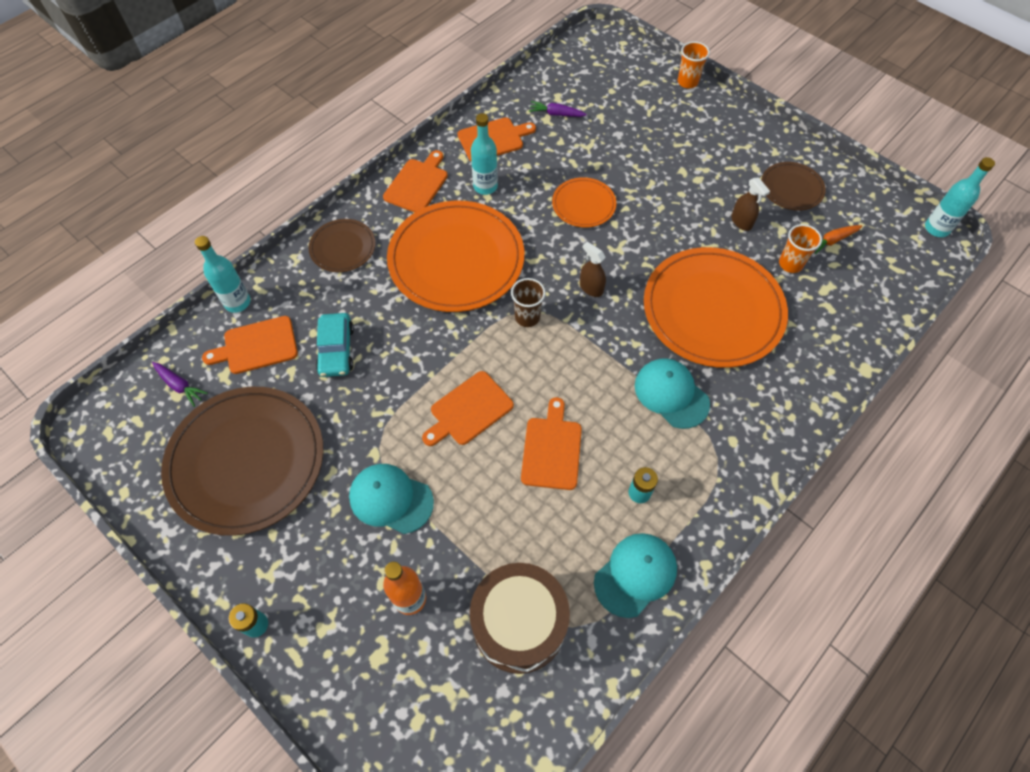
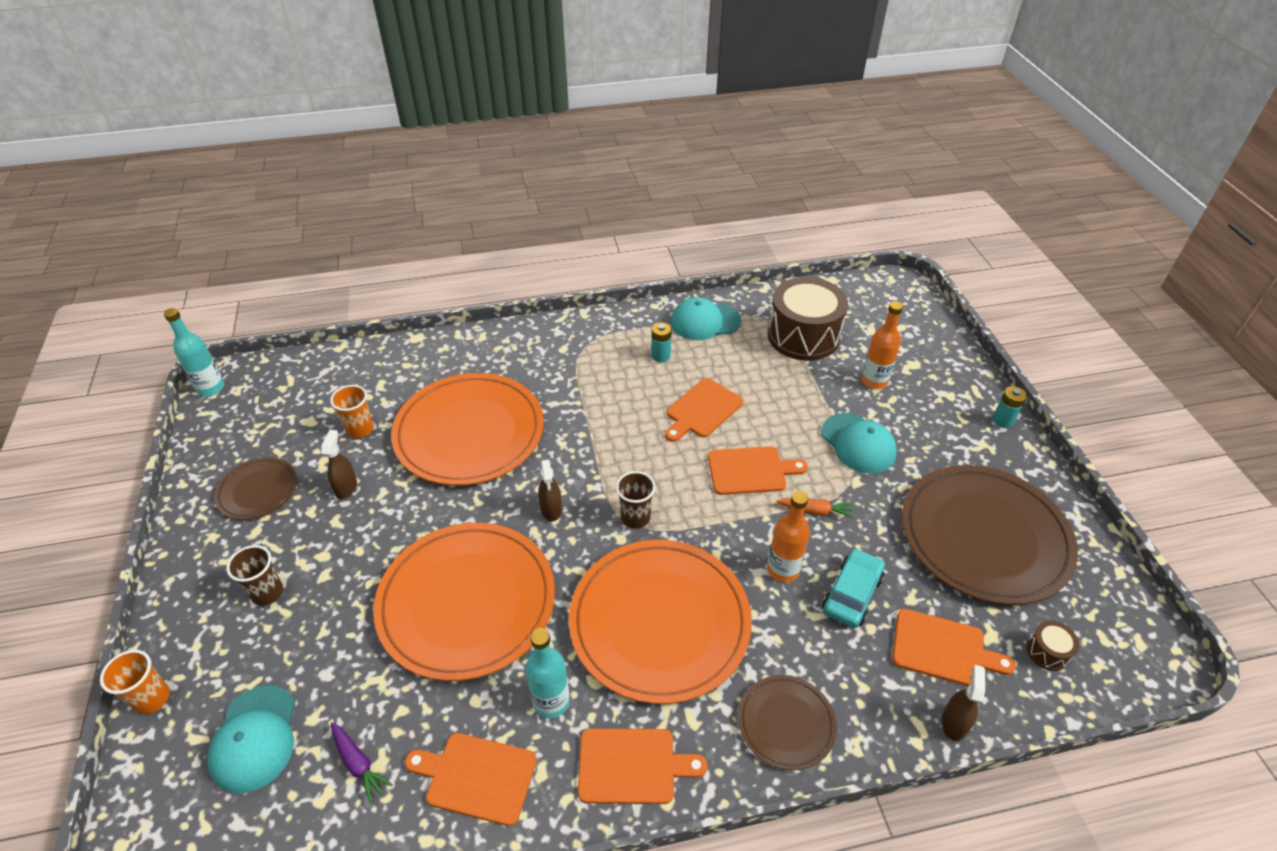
camera: 145 degrees left, 15 degrees down
(180, 385) = (1047, 652): purple carrot -> brown drum
(237, 302) = (954, 723): turquoise bottle -> brown spray bottle
(395, 340) = (783, 570): none -> orange bottle
(417, 184) = (632, 766): orange cutting board -> orange cutting board turned 150 degrees counterclockwise
(583, 204) = (467, 602): orange plate -> orange plate, size x2.04
(671, 394) = (573, 396): turquoise cap -> turquoise cap (255, 738)
(701, 146) = (267, 593): none -> brown cup
(831, 241) = (301, 427): orange carrot -> orange carrot (816, 511)

